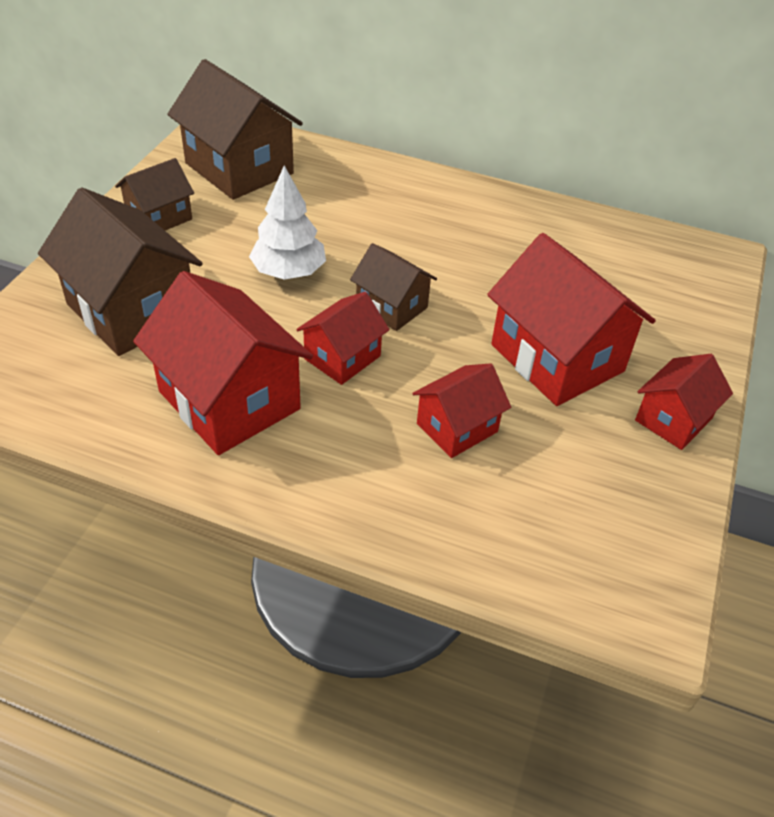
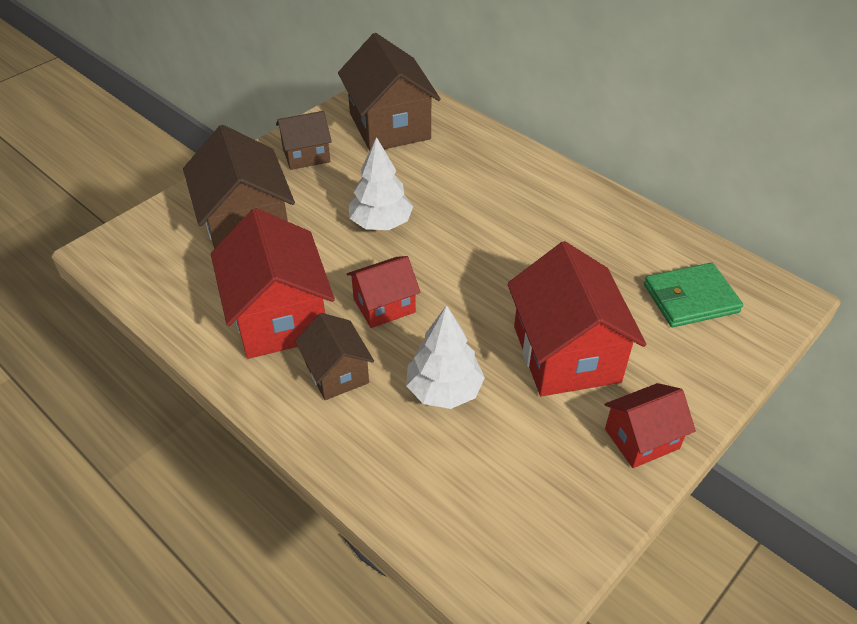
camera: 25 degrees right, 0 degrees up
(391, 307) = (448, 273): brown house -> brown house (337, 373)
(457, 427) = (444, 390): red house -> white tree
(641, 275) = (690, 298): none -> green wallet

